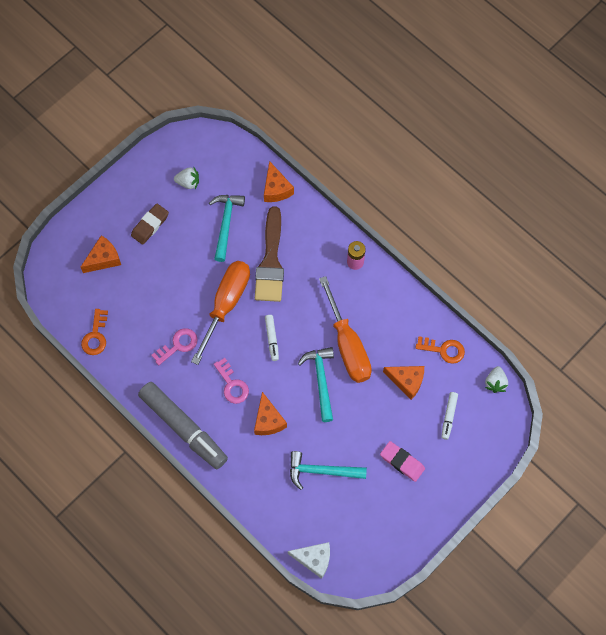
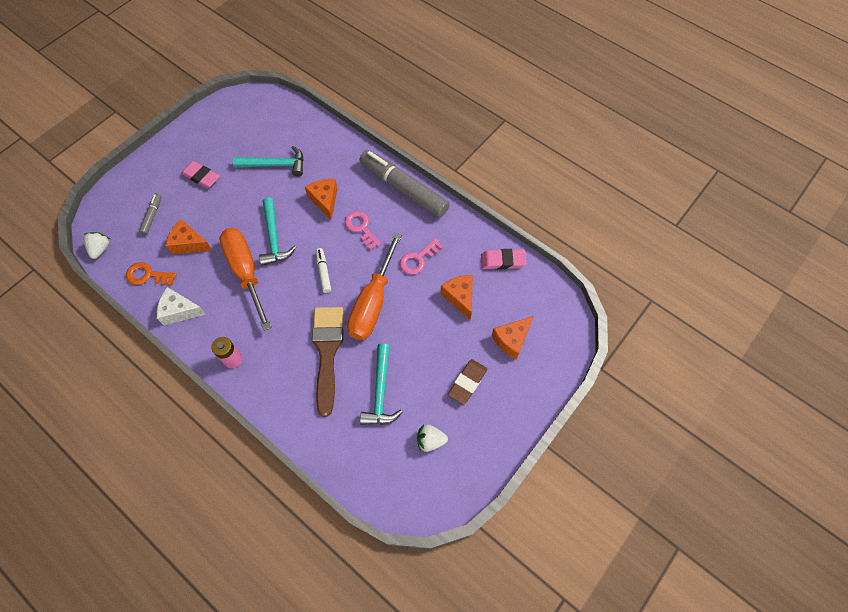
camera: 175 degrees right, 5 degrees down
(95, 336) = (503, 261): orange key -> pink eraser
(276, 189) = (323, 441): orange cheese -> orange cheese (460, 297)
(314, 559) = (283, 104): white cheese -> white cheese (180, 311)
(449, 416) = (152, 216): white marker -> grey marker

